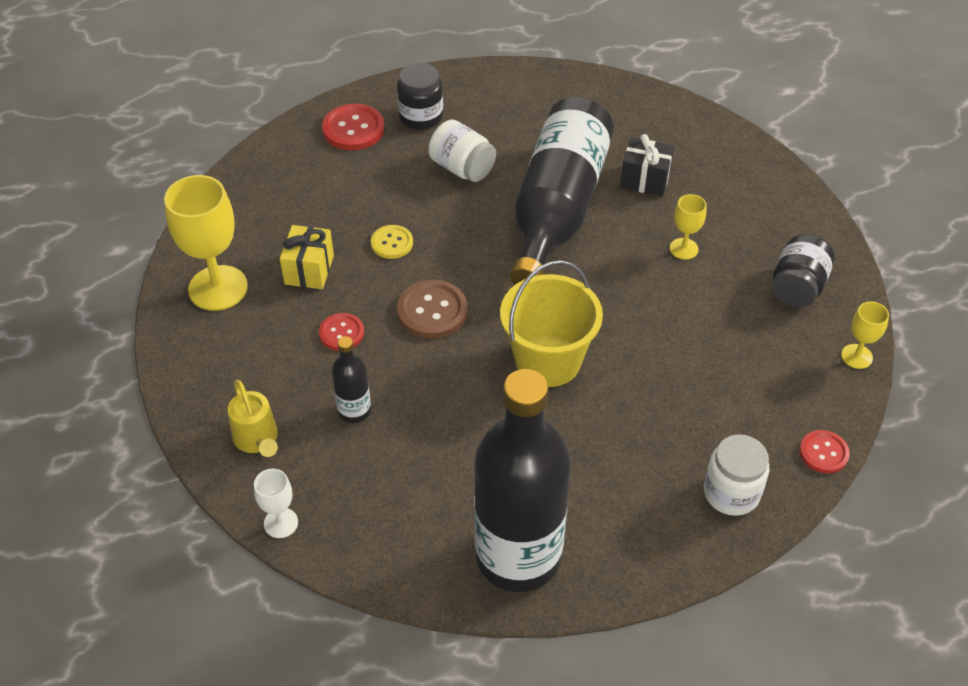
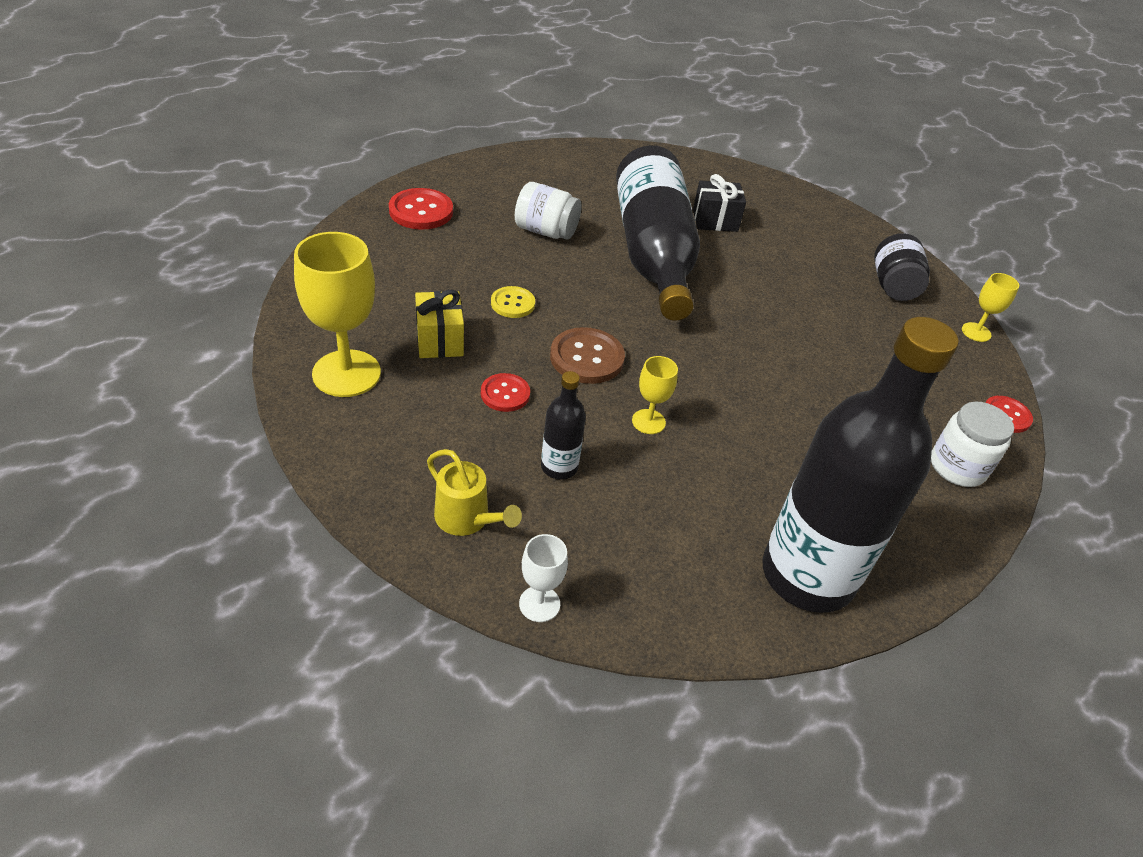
camera: 25 degrees left, 5 degrees down
(421, 116) = (482, 194): black jar -> none
(548, 361) = (723, 383): yellow bucket -> none
(683, 249) = (782, 270): yellow goblet -> yellow goblet (648, 421)

